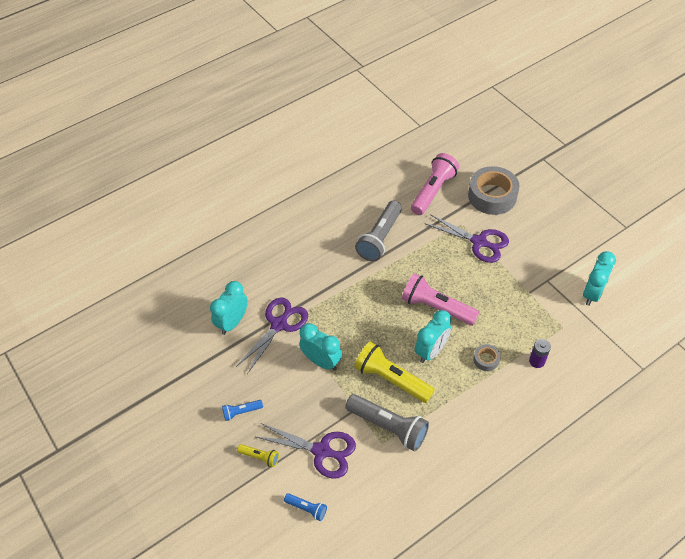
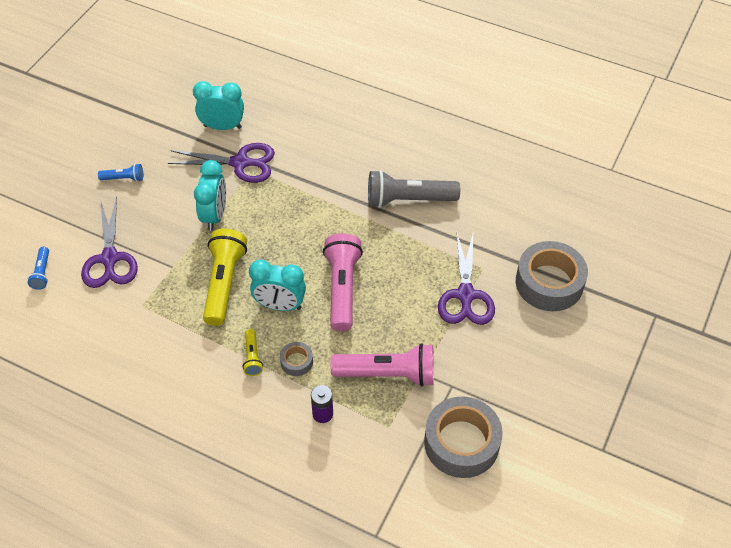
camera: 60 degrees right, 0 degrees up
(241, 412) = (124, 178): blue flashlight -> blue flashlight turned 135 degrees clockwise
(260, 457) = (81, 214): yellow flashlight -> yellow flashlight (252, 357)
(388, 427) = (164, 303): grey flashlight -> none
(433, 191) = (514, 222): pink flashlight -> pink flashlight (387, 374)
(592, 293) = (461, 443): turquoise clock -> grey tape

